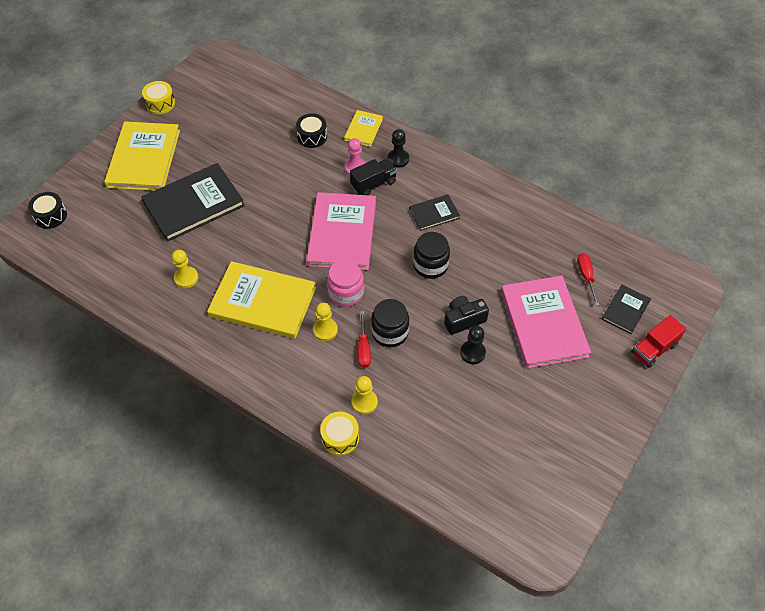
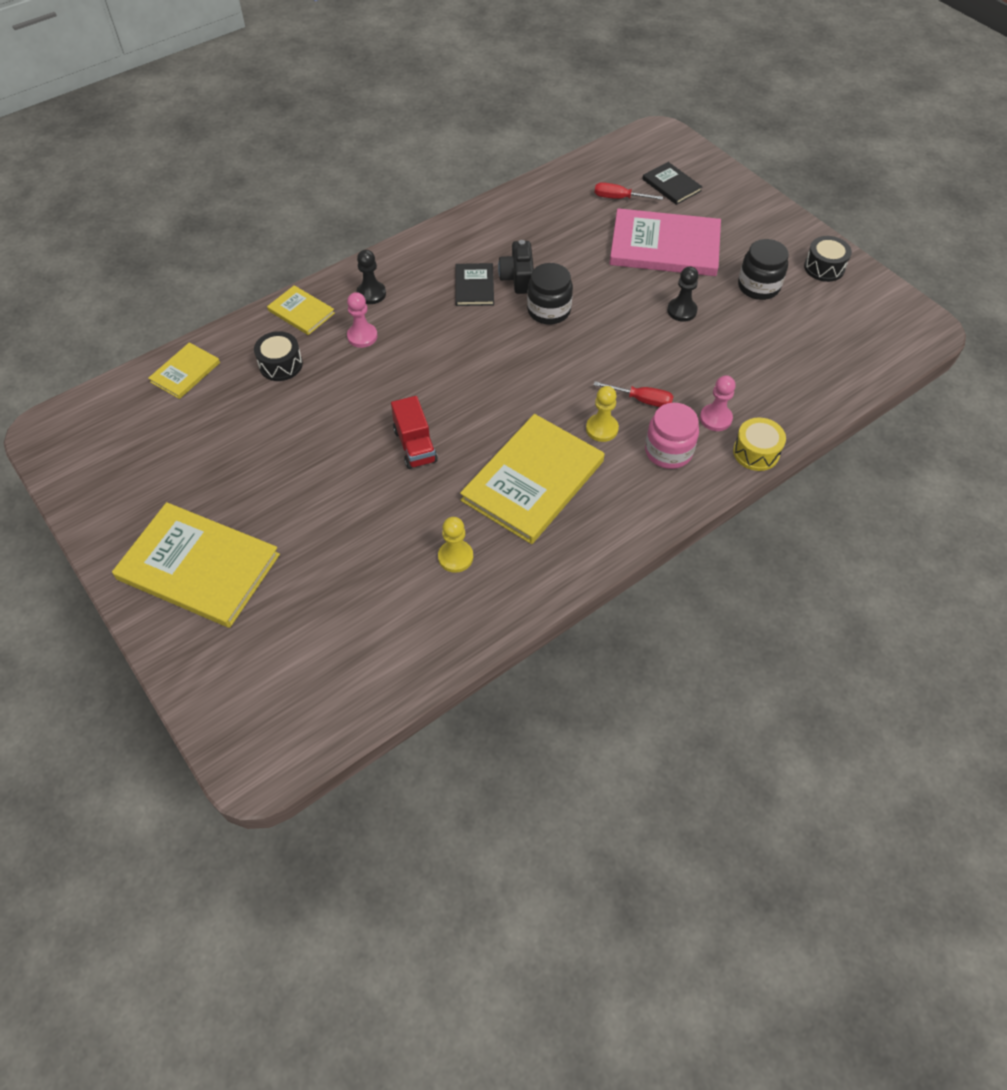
camera: 70 degrees left, 0 degrees up
(50, 216) = (243, 718): black drum -> black drum (824, 267)
(160, 103) = (96, 524): yellow drum -> none
(193, 204) = (325, 522): black book -> none
(287, 95) = (185, 372): none -> yellow book
(342, 233) = (461, 376): pink book -> none
(346, 293) = (555, 395): pink jar -> pink jar (668, 451)
(364, 402) = (715, 418): yellow pawn -> pink pawn
(373, 184) = (398, 326): black truck -> none
(390, 332) = (628, 371): black jar -> black jar (758, 286)
(463, 320) = (635, 305): black camera -> black camera (518, 278)
(653, 349) = (724, 182): red truck -> red truck (415, 446)

